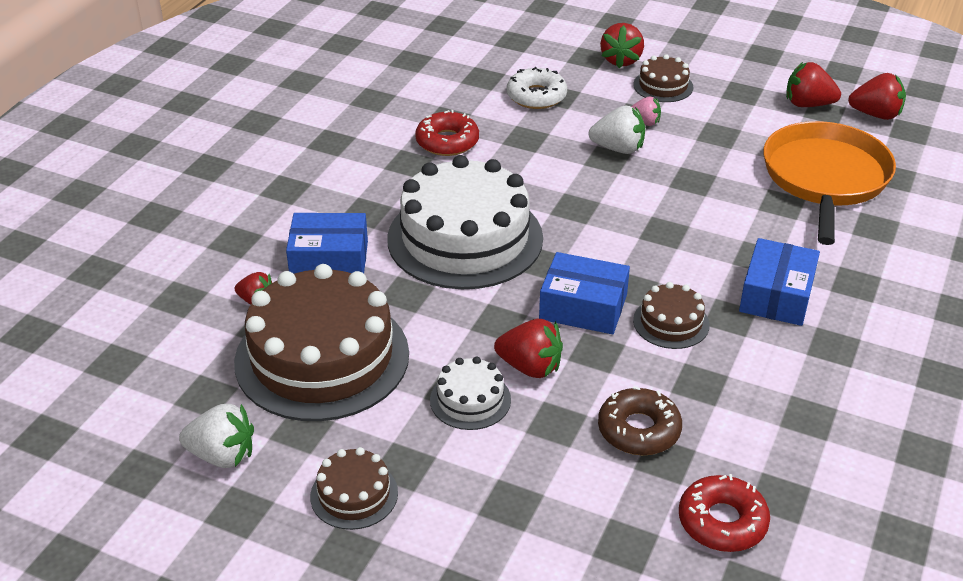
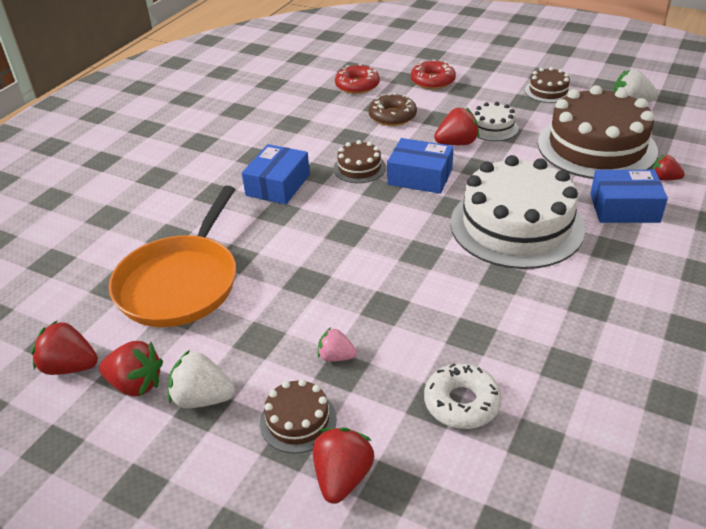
camera: 175 degrees left, 0 degrees up
(447, 142) = (557, 330): red donut -> red donut (432, 81)
(530, 367) = (457, 143): red strawberry -> red strawberry turned 135 degrees clockwise
(618, 148) = (372, 320): white strawberry -> white strawberry (202, 398)

